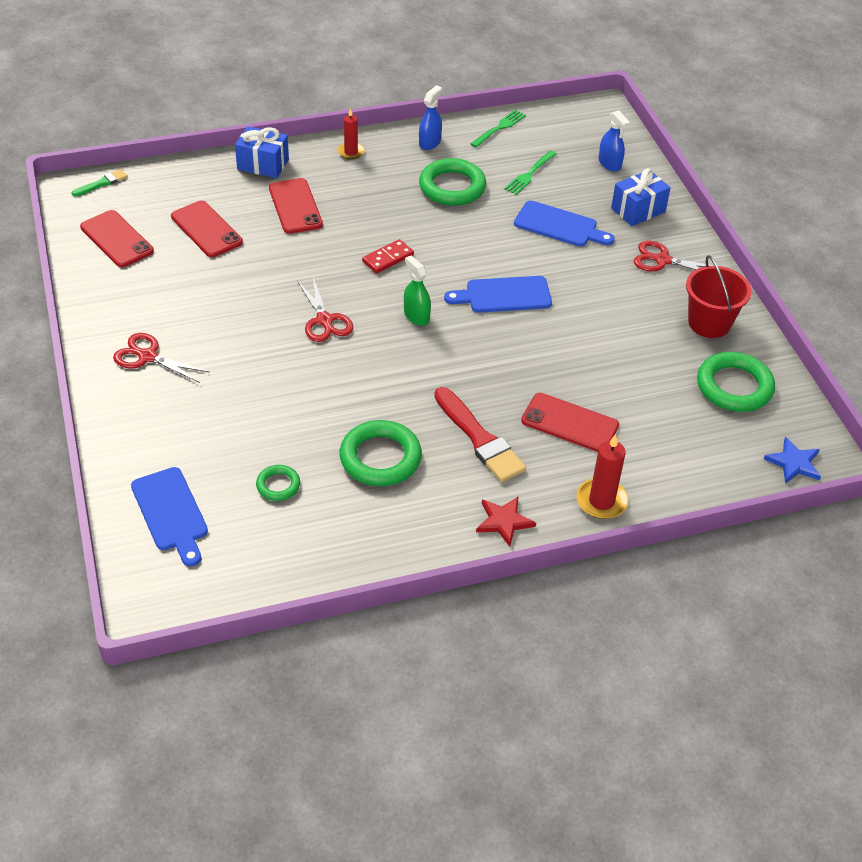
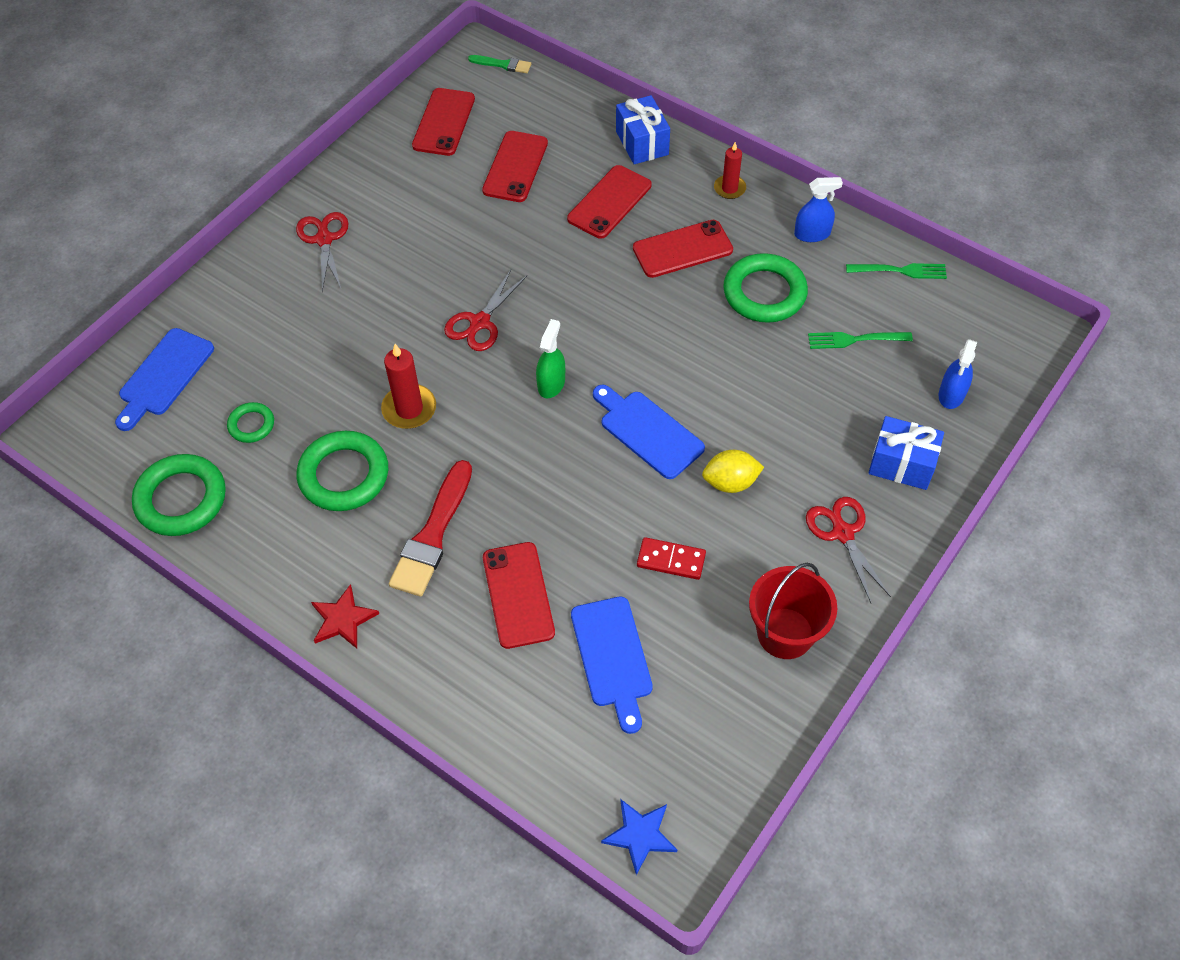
camera: 55 degrees right, 10 degrees up
(375, 199) = (682, 249): none -> red phone
(388, 258) = (608, 312): red domino -> red domino (671, 560)
(559, 225) = (801, 412): blue cutting board -> blue cutting board (612, 657)
(580, 283) = (730, 482): none -> yellow lemon
(601, 501) = (435, 685): red candle -> red candle (409, 409)
(734, 386) = (706, 712): green ring -> green ring (181, 499)

